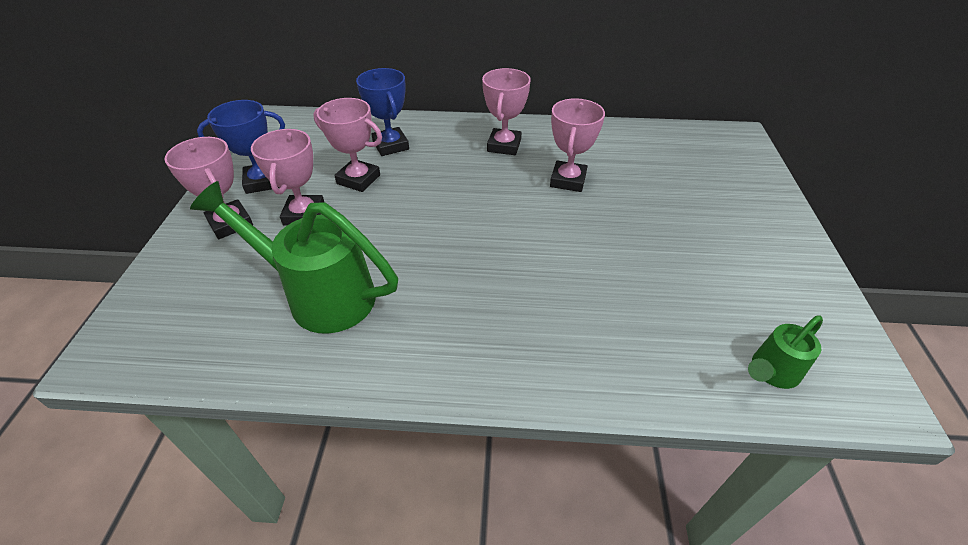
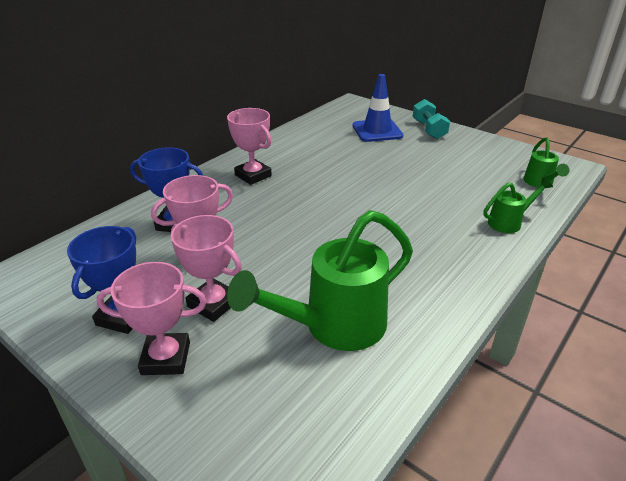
camera: 55 degrees left, 10 degrees down
(568, 180) = (325, 169): pink trophy -> none
(626, 368) = (509, 222): none -> green watering can
(699, 178) = (377, 131): none -> blue traffic cone
(766, 215) = (429, 130): none -> turquoise dumbbell

